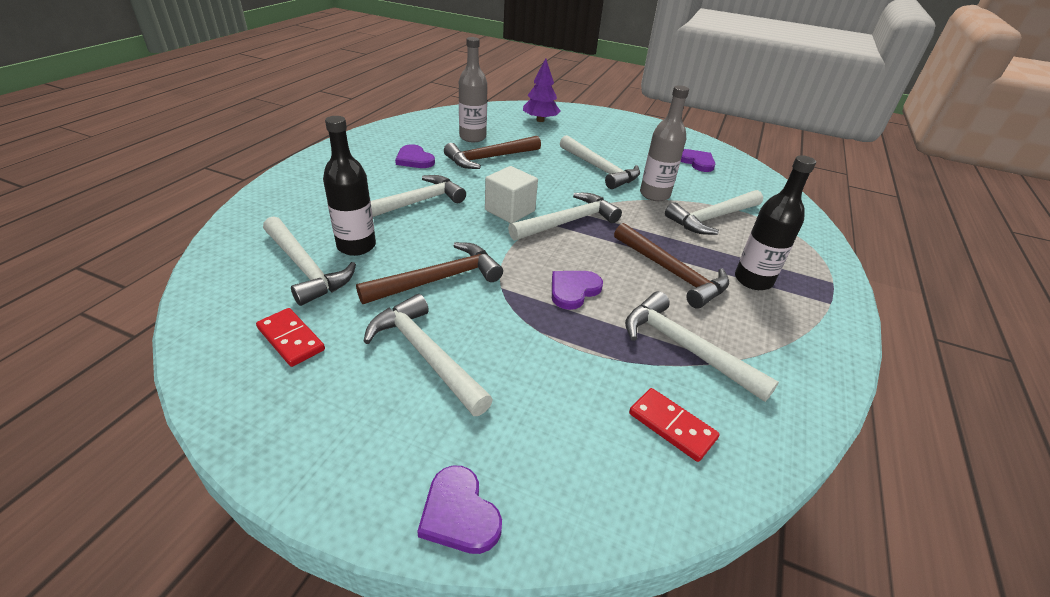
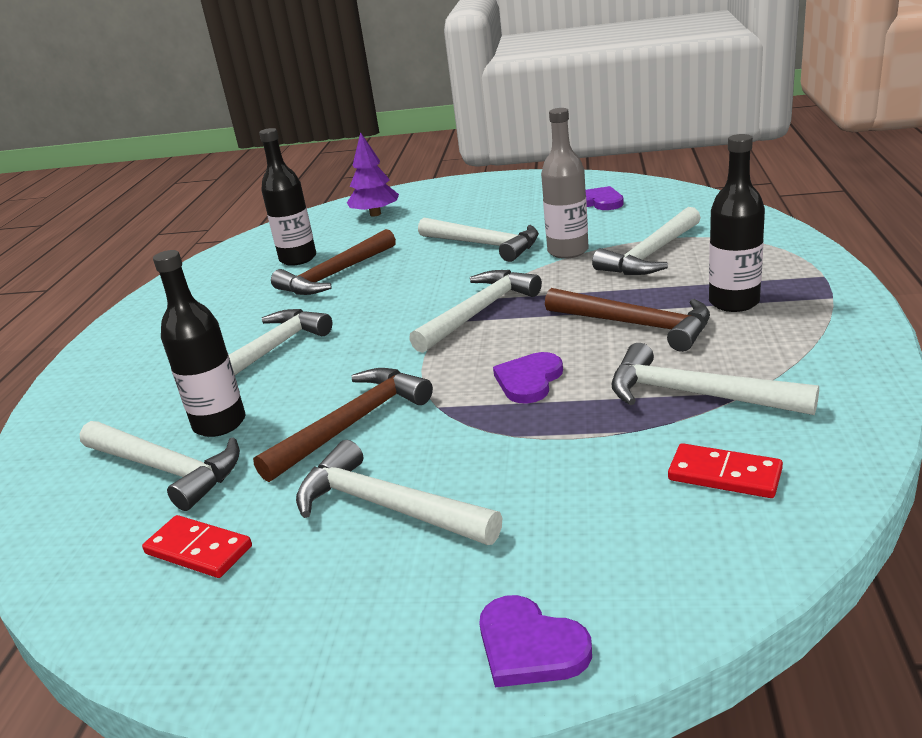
camera: 10 degrees left, 10 degrees down
(414, 159) = (235, 306): purple heart -> none
(472, 137) = (298, 259): grey bottle -> black bottle
(510, 210) = (397, 323): white cube -> none

